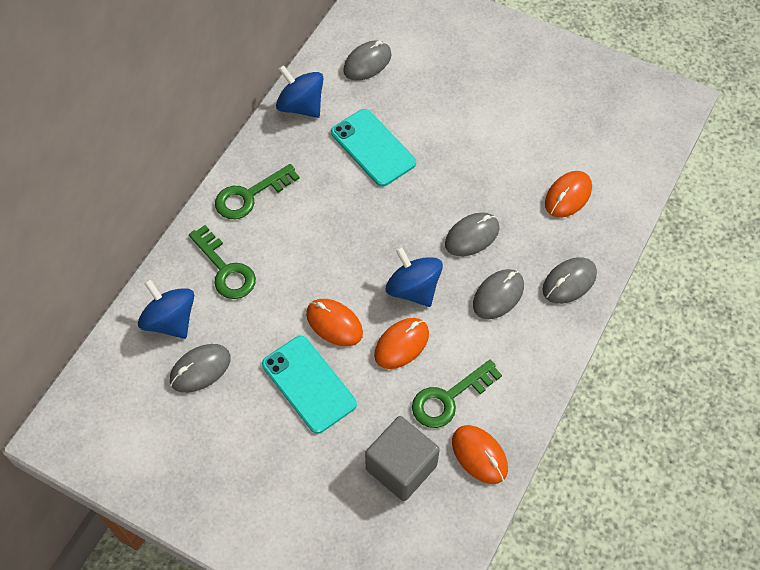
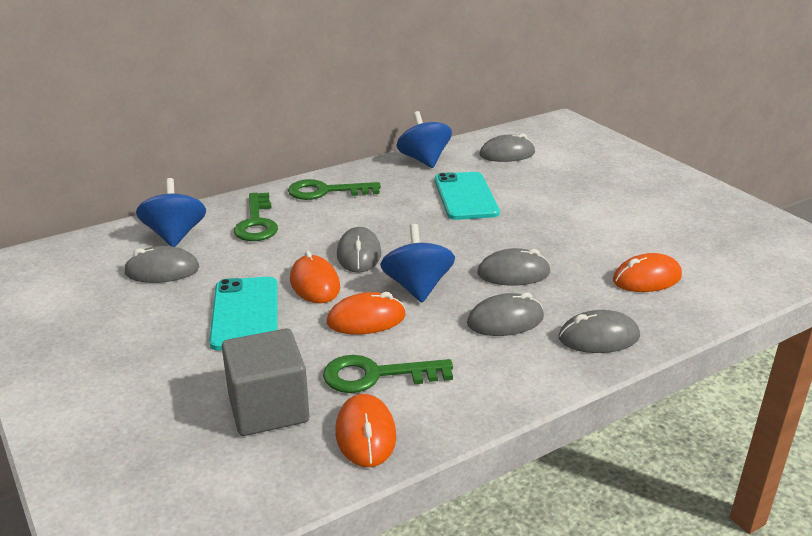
camera: 30 degrees right, 30 degrees down
(341, 270) = (359, 254): none -> grey mouse

